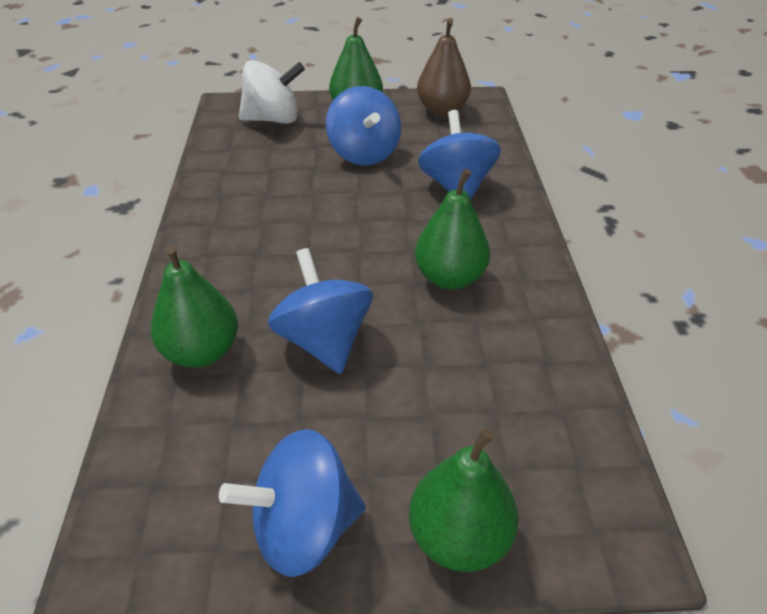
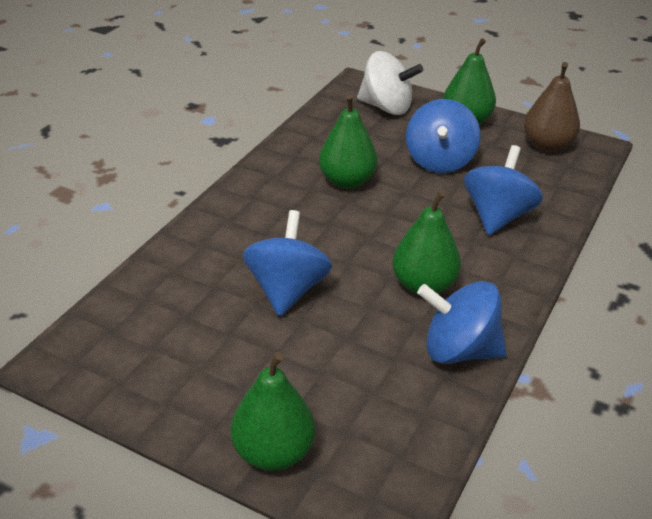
camera: 30 degrees right, 5 degrees down
(202, 352) = (198, 262): green pear -> green pear (347, 181)
(304, 528) = (179, 397): blue spinning top -> blue spinning top (459, 350)

